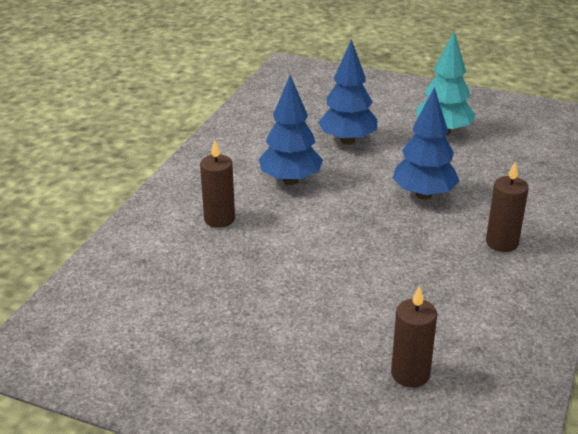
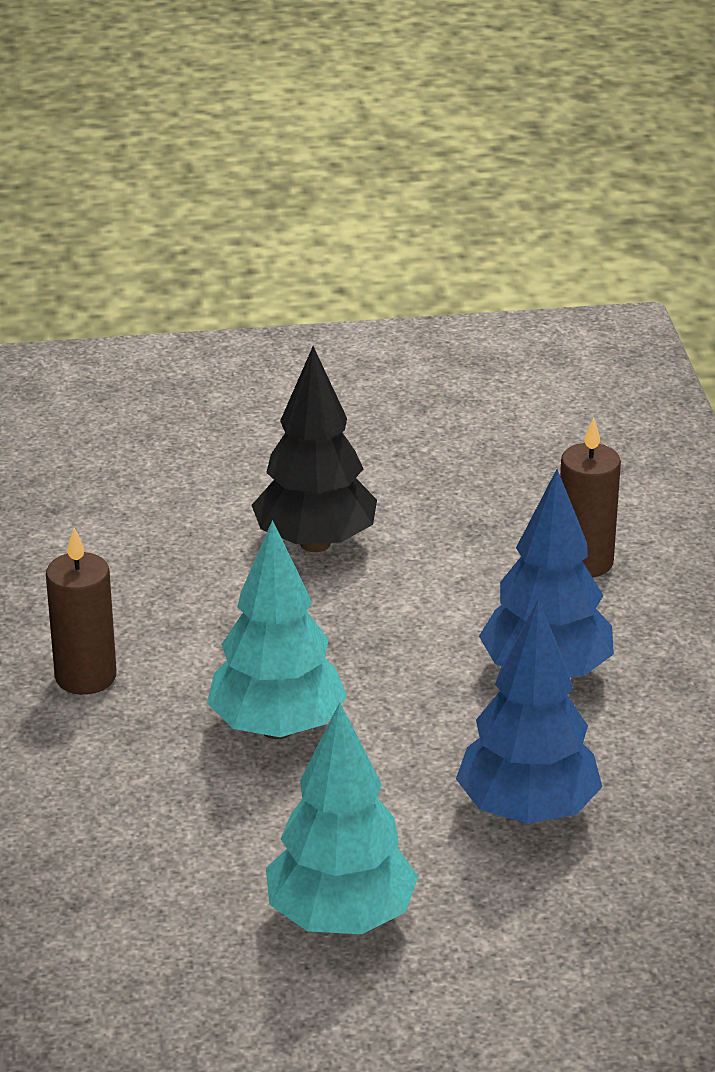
camera: 150 degrees right, 0 degrees up
(340, 273) = (315, 543): none -> black tree
(410, 374) = (128, 454): brown candle -> none
(424, 195) = (277, 728): blue tree -> turquoise tree

